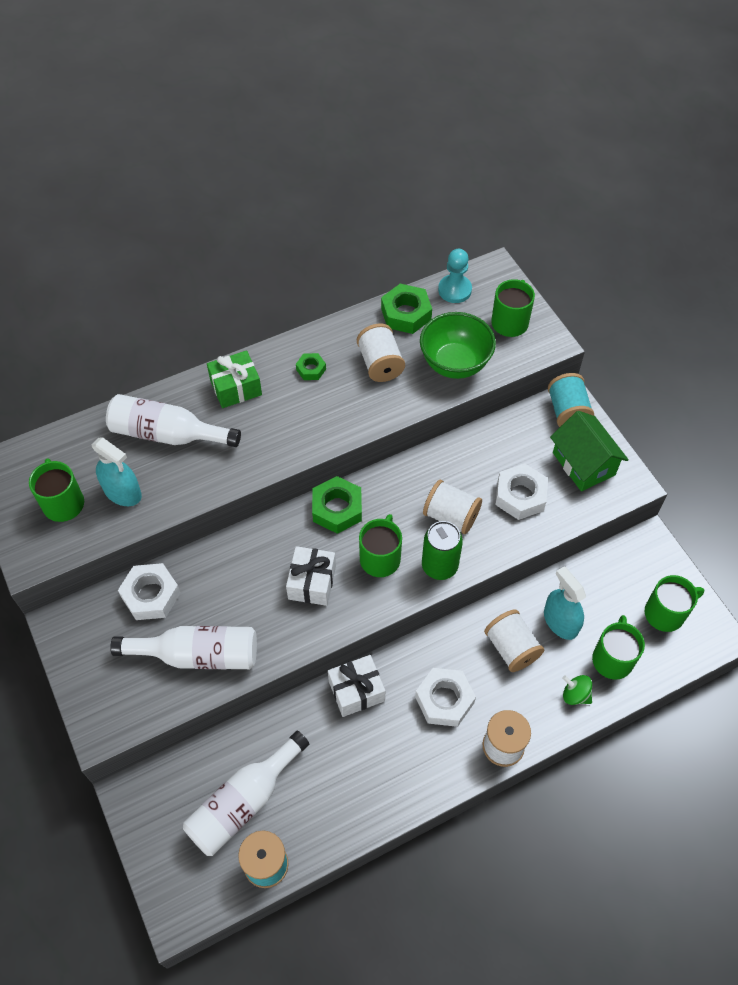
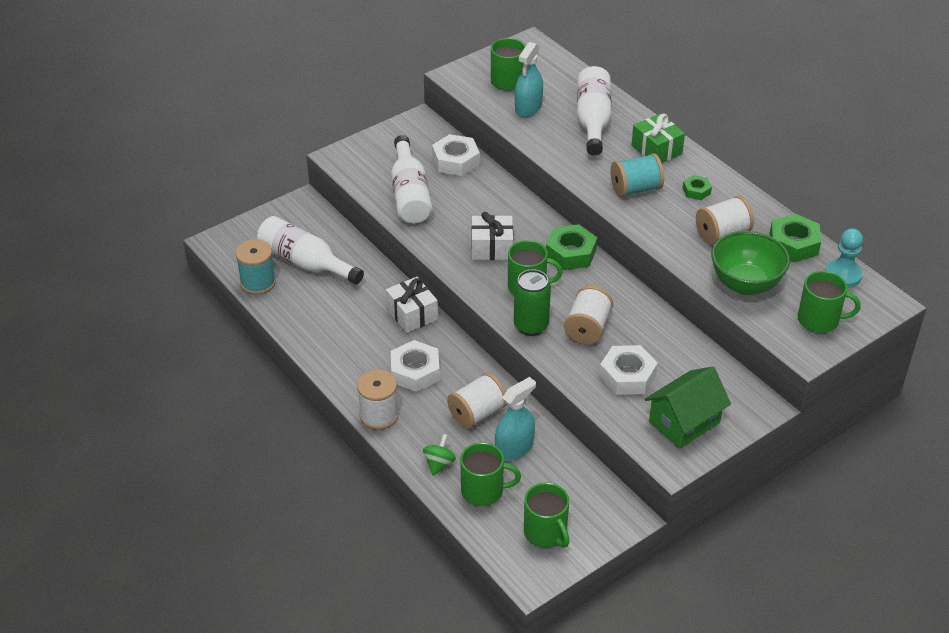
camera: 80 degrees right, 15 degrees down
(567, 412) = (746, 405): turquoise spool -> turquoise spool (635, 189)

